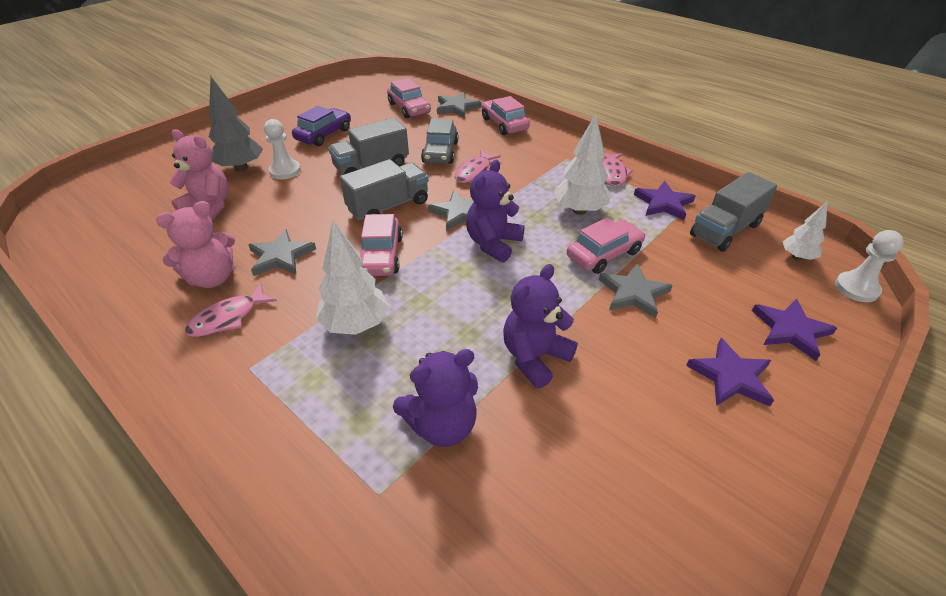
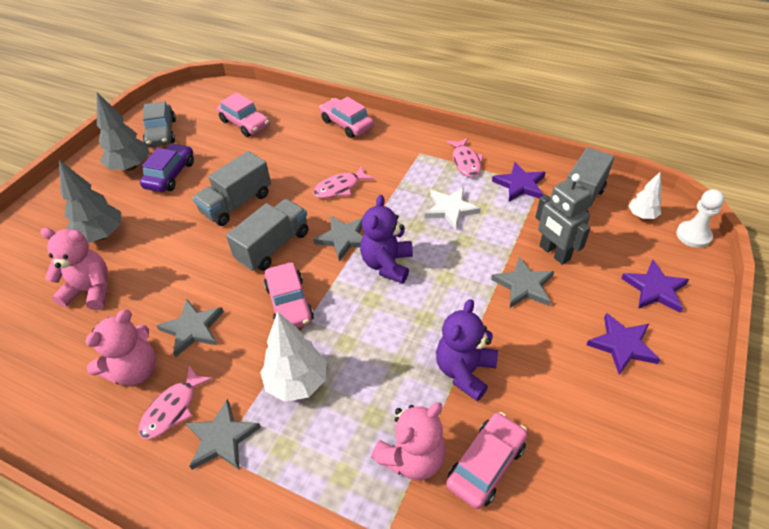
camera: 15 degrees left, 5 degrees up
(285, 171) = (150, 228): white pawn -> none
(293, 123) = (130, 167): none -> grey tree
(440, 152) = (298, 171): grey car -> grey car (161, 133)
(442, 425) = (412, 458): purple teddy bear -> pink teddy bear
(457, 107) = (293, 113): grey star -> grey star (222, 438)
(474, 172) = (340, 188): pink fish -> pink fish turned 45 degrees clockwise
(579, 210) = (450, 209): white tree -> white star
(604, 254) = (487, 251): pink car -> pink car (486, 464)
(679, 271) = (554, 253): none -> grey robot

